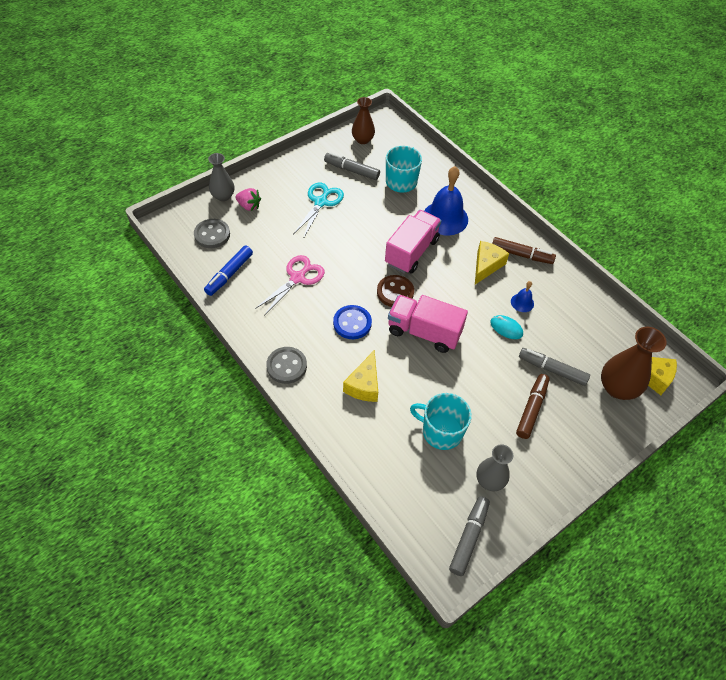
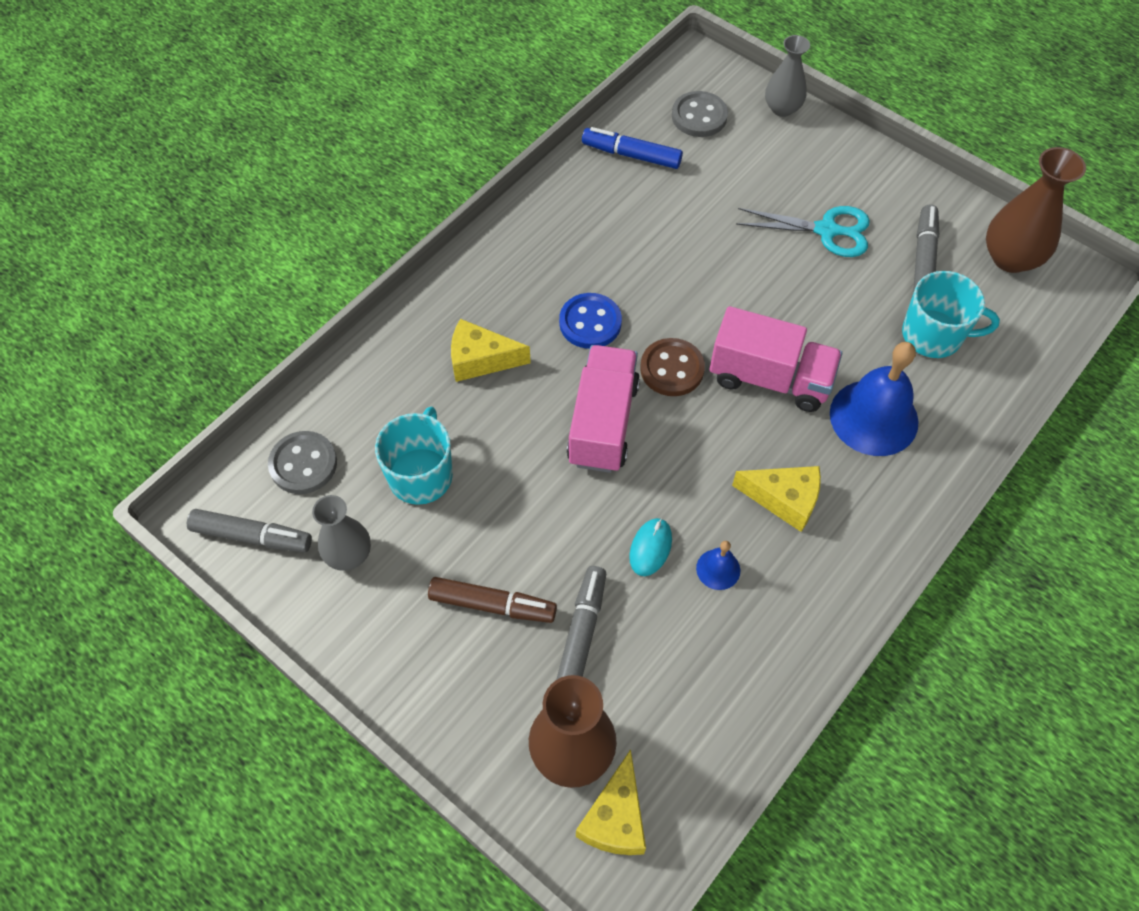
camera: 80 degrees right, 5 degrees up
(249, 206) = (775, 143): pink strawberry -> none
(286, 366) = (489, 259): grey button -> grey button (303, 464)
(297, 278) = (654, 236): pink scissors -> none
(362, 140) = (1010, 258): brown vase -> brown vase, size x1.52
(521, 255) = (835, 557): brown marker -> none

